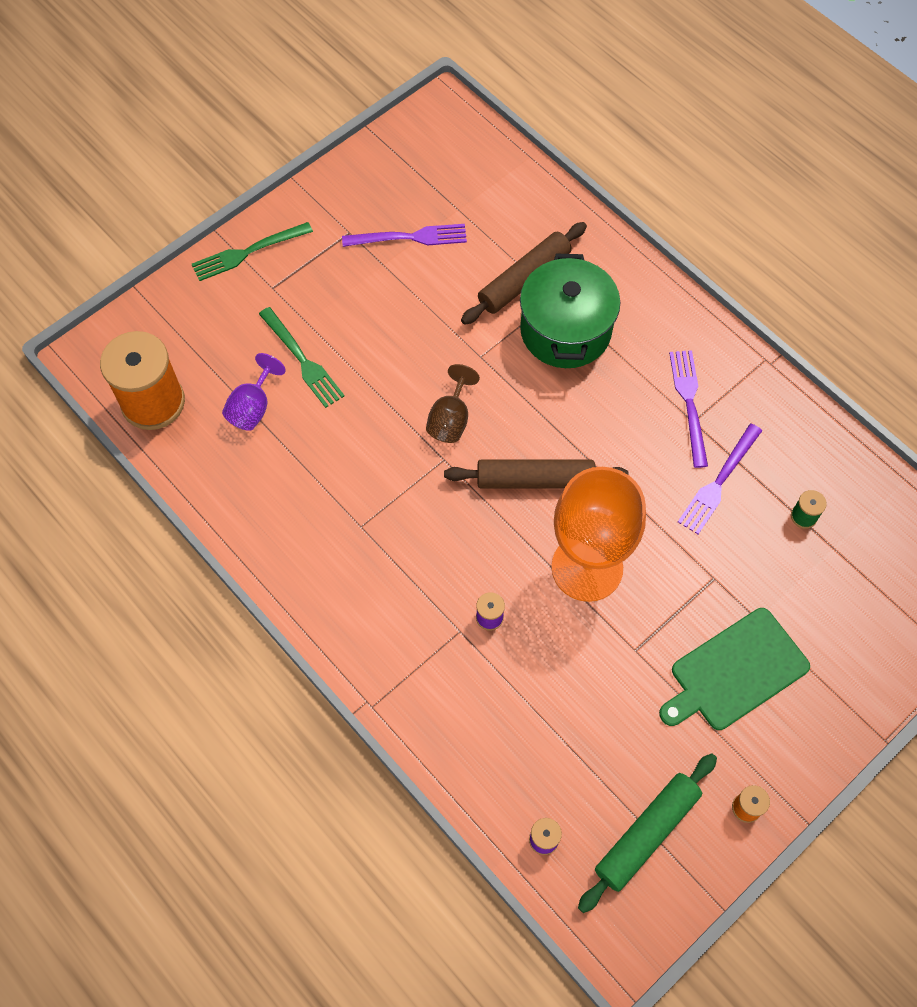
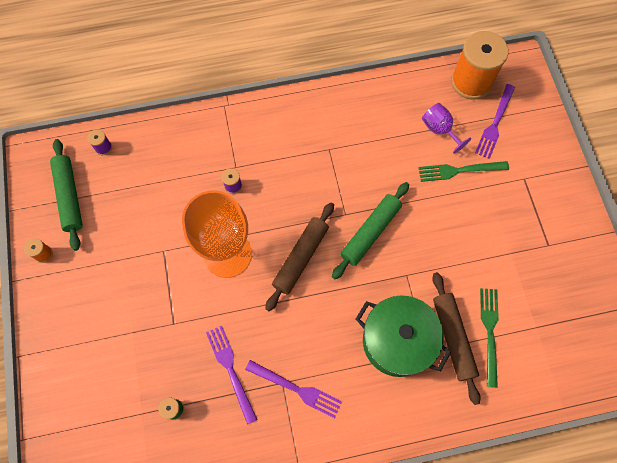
camera: 120 degrees right, 5 degrees up
(247, 253) = (560, 176): green fork -> green fork (489, 331)
(410, 237) = (526, 282): purple fork -> purple fork (495, 124)
(450, 419) = (370, 232): brown goblet -> green rolling pin
(735, 671) = (114, 298): green cutting board -> none

